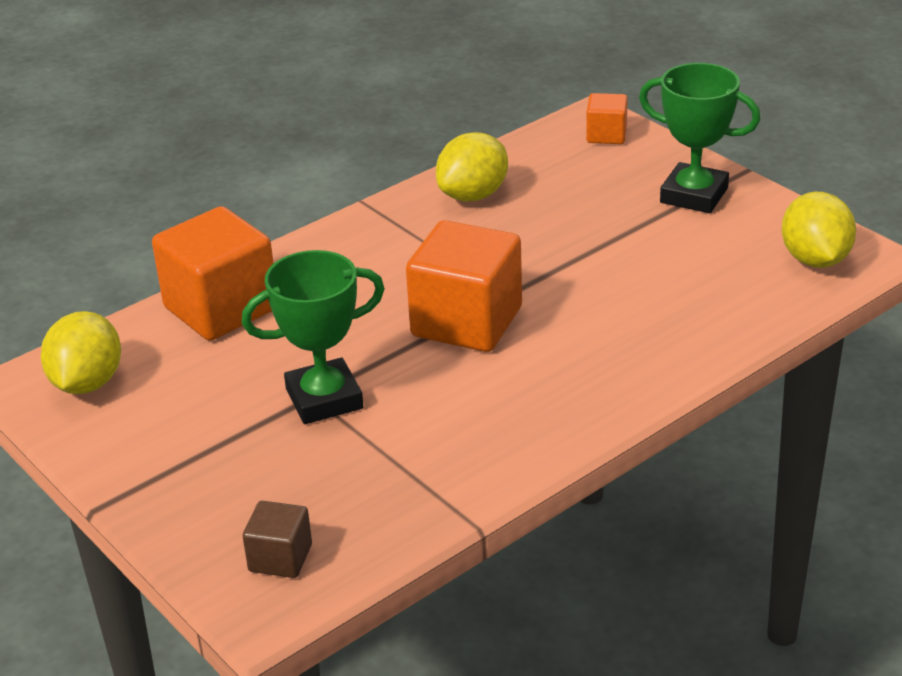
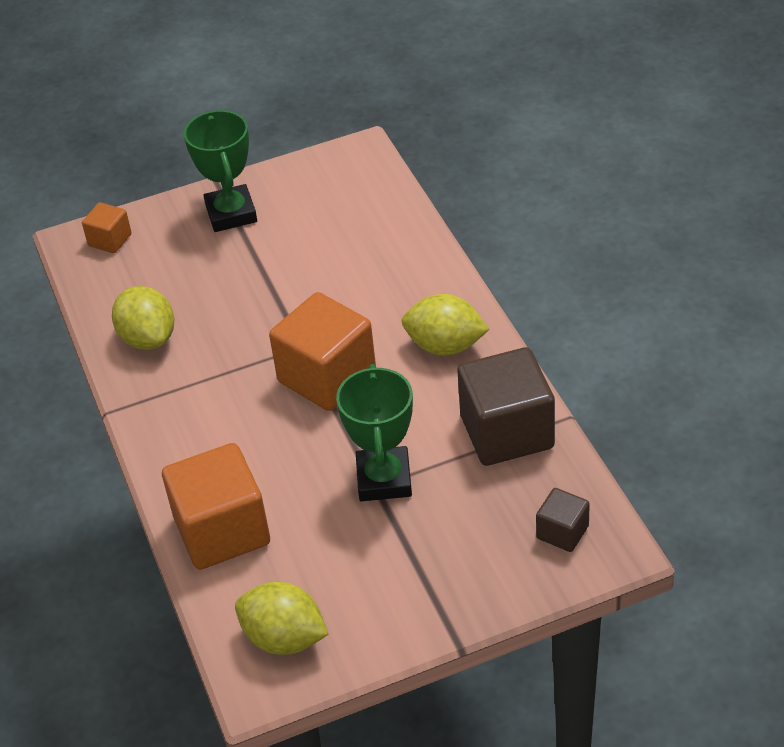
camera: 70 degrees left, 10 degrees up
(430, 478) = (507, 432): none -> brown cube
(694, 195) = (231, 213): green trophy -> green trophy turned 60 degrees counterclockwise
(815, 259) = (351, 176): yellow lemon -> yellow lemon (445, 346)

